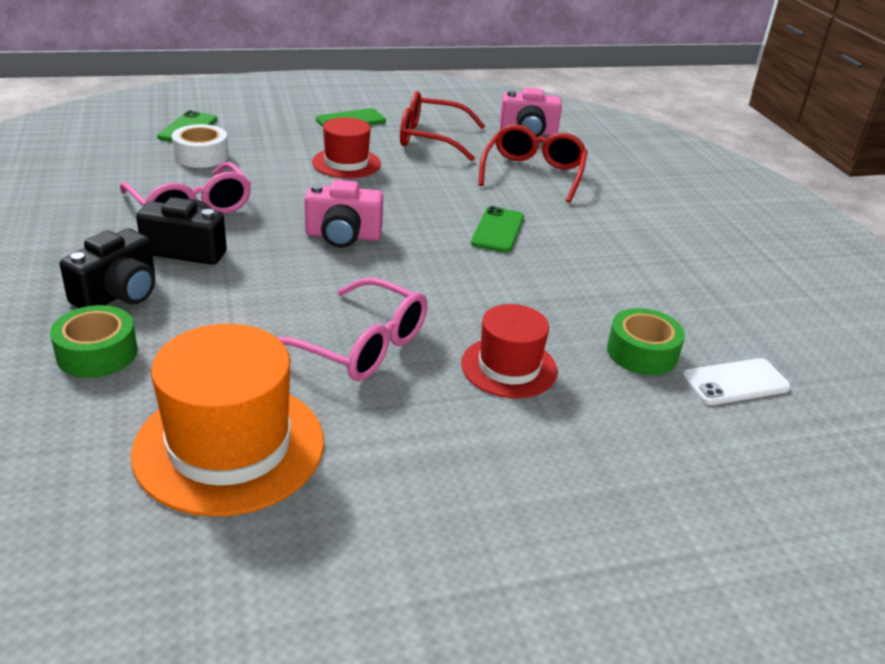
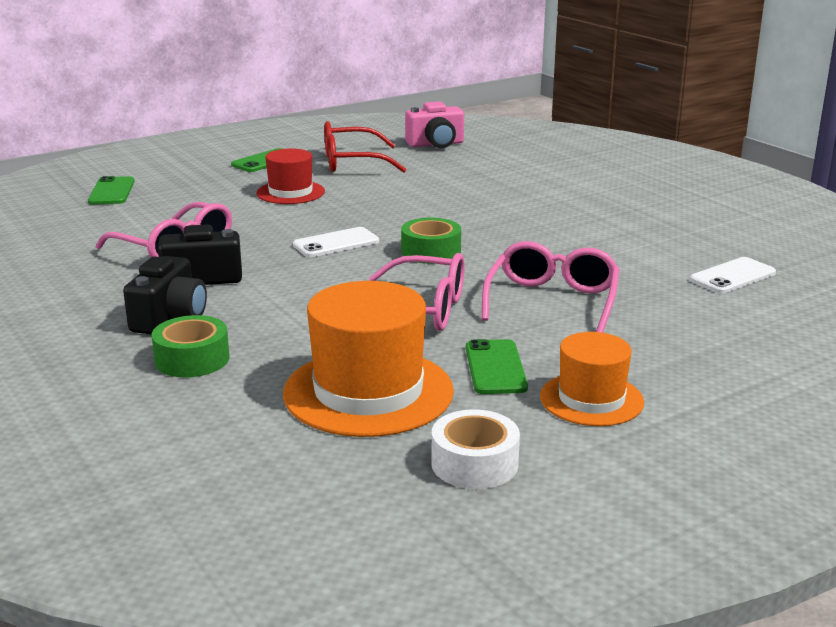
camera: 15 degrees left, 10 degrees down
(201, 156) = (146, 209): white tape -> white tape (474, 463)
(343, 236) = (336, 243): pink camera -> white phone
(456, 527) = (591, 399): none -> orange hat
(498, 230) = (468, 216): green phone -> green phone (495, 367)
(509, 367) = (552, 301): red hat -> pink glasses
(533, 173) = (465, 172): red glasses -> none
(642, 353) = (649, 272): green tape -> green tape (431, 252)

